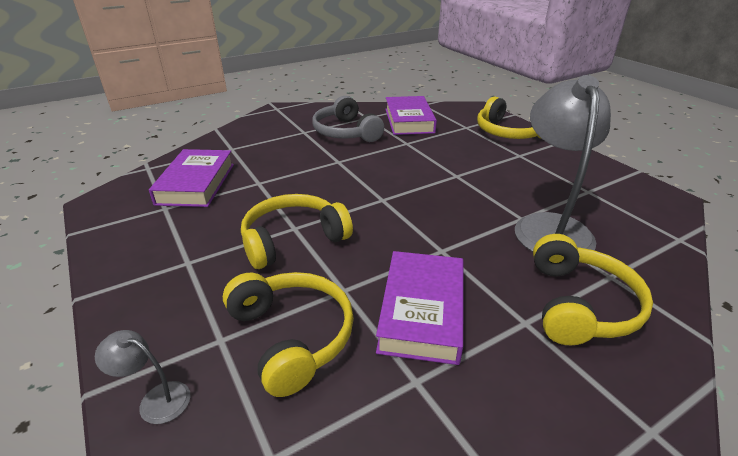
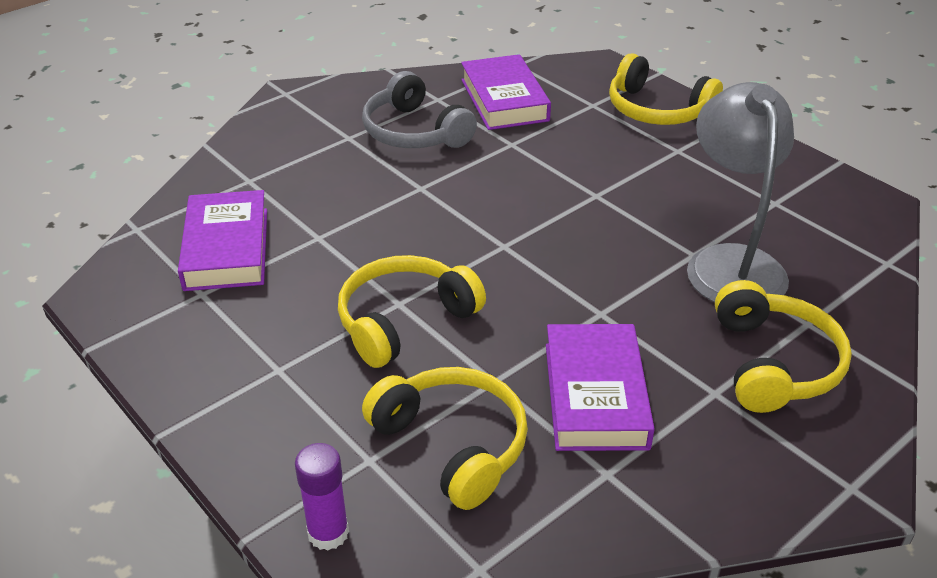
camera: 10 degrees left, 5 degrees up
(156, 399) = (328, 533): grey lamp -> purple glue stick

